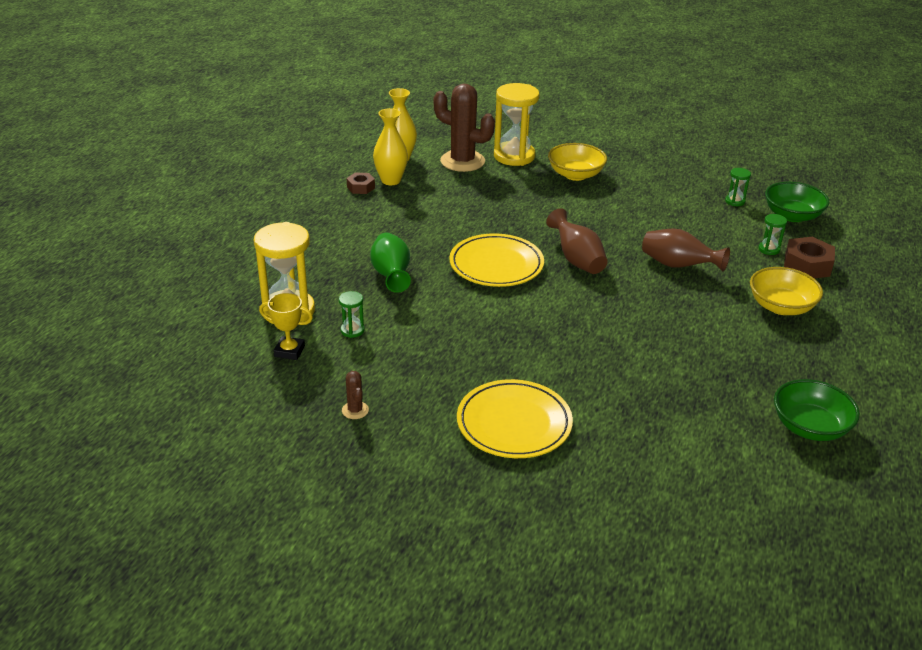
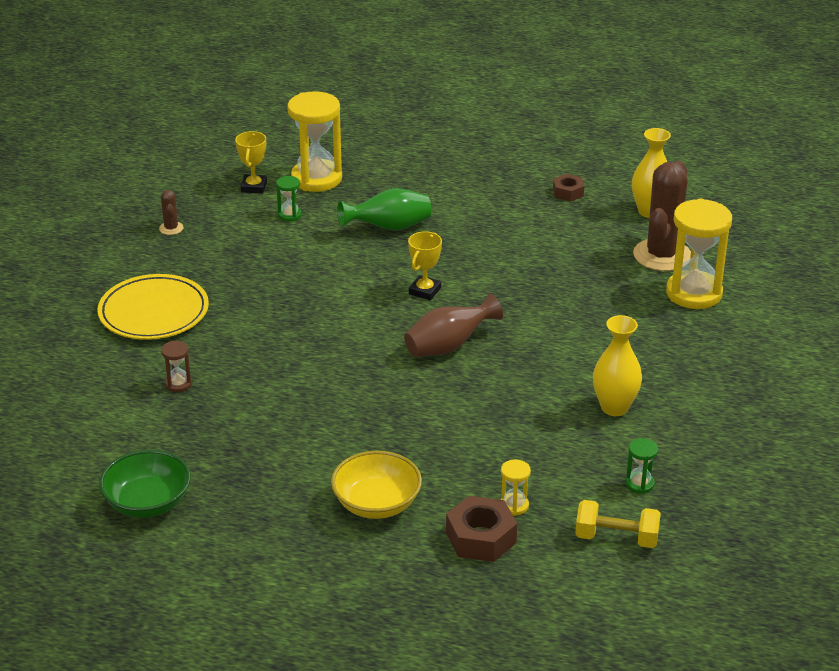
camera: 85 degrees right, 0 degrees up
(355, 410) = (171, 228): brown cactus -> brown cactus turned 75 degrees counterclockwise
(391, 180) = (592, 210): yellow vase -> yellow vase (614, 407)
(496, 265) = (425, 291): yellow plate -> yellow trophy
(575, 175) = (662, 343): yellow bowl -> none
(635, 407) = (178, 384): none -> brown hourglass
(678, 266) = (453, 424): brown vase -> none
(769, 249) = (514, 506): green hourglass -> yellow hourglass
(792, 216) = (616, 538): green bowl -> yellow dumbbell

